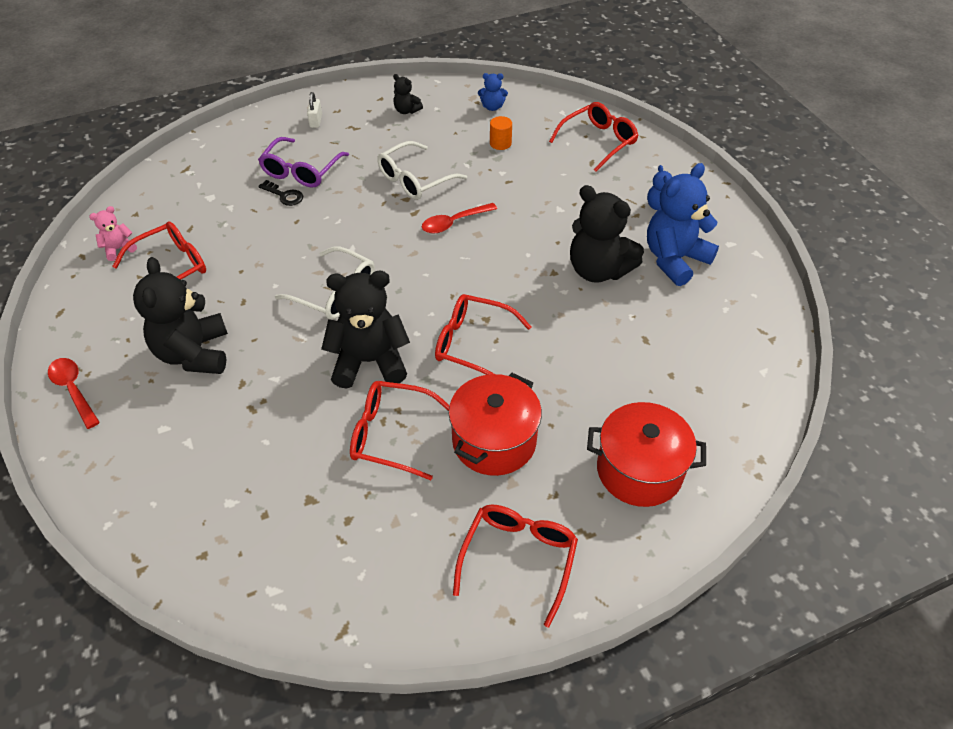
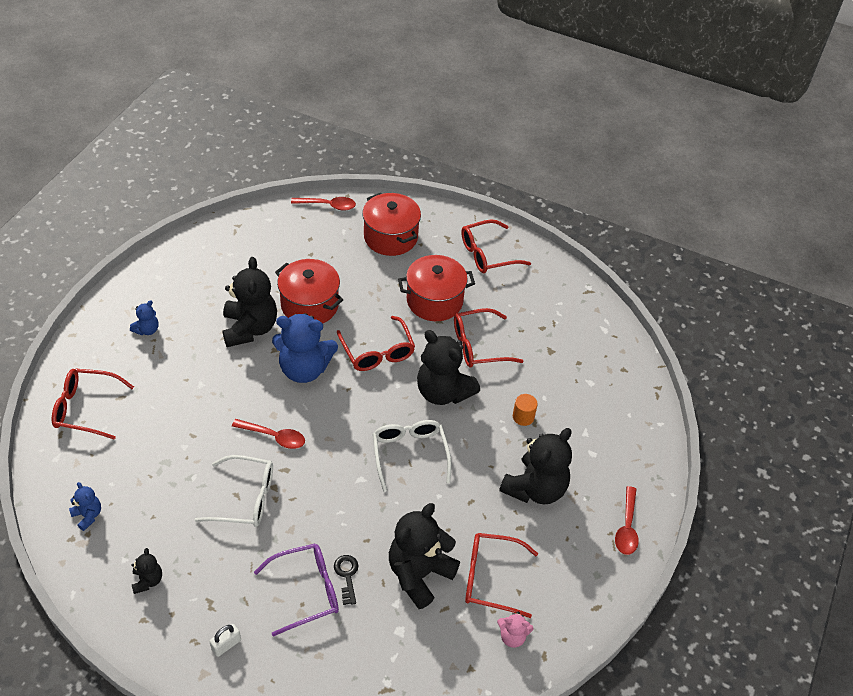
camera: 135 degrees left, 0 degrees up
(232, 231) = (419, 574): none -> black teddy bear
(391, 434) = (478, 345): red glasses -> red glasses turned 105 degrees clockwise
(500, 143) = (143, 473): orange cylinder -> orange cylinder (523, 417)
(589, 329) = (309, 305): none -> red pot
(674, 259) = (202, 296): blue teddy bear -> blue teddy bear (304, 369)
(751, 442) = (328, 205): none -> red spoon

